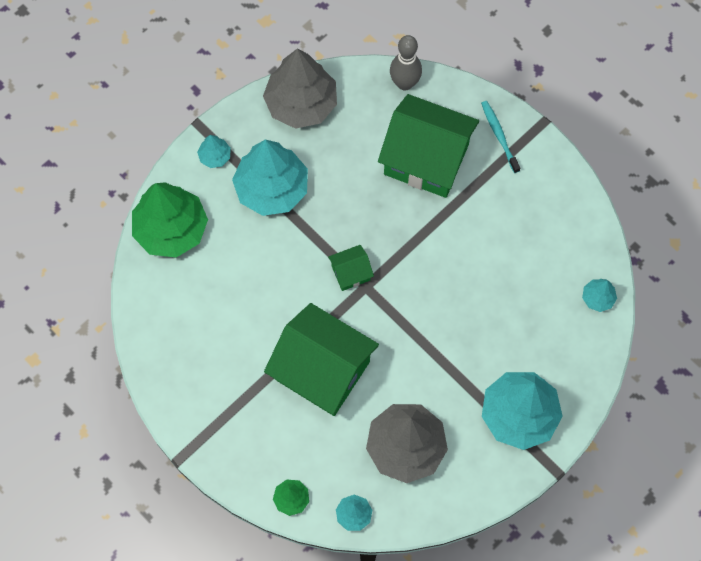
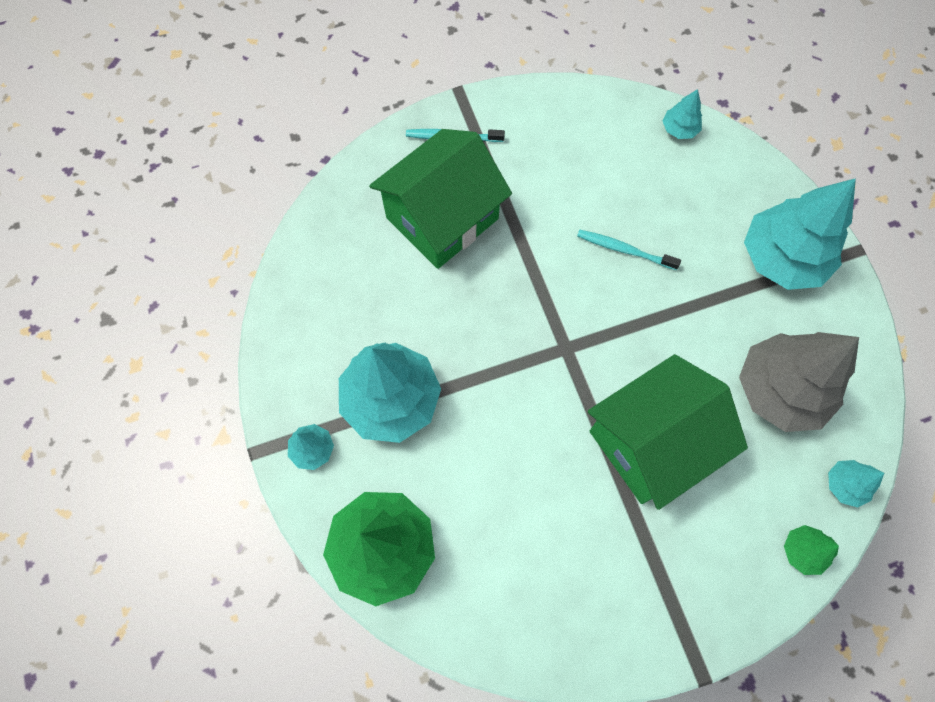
camera: 65 degrees left, 0 degrees up
(301, 104) = (300, 318): grey tree -> none
(350, 273) = (542, 357): green house -> none
(404, 83) = (338, 200): grey bowling pin -> none
(466, 296) = (624, 250): none -> turquoise toothbrush

